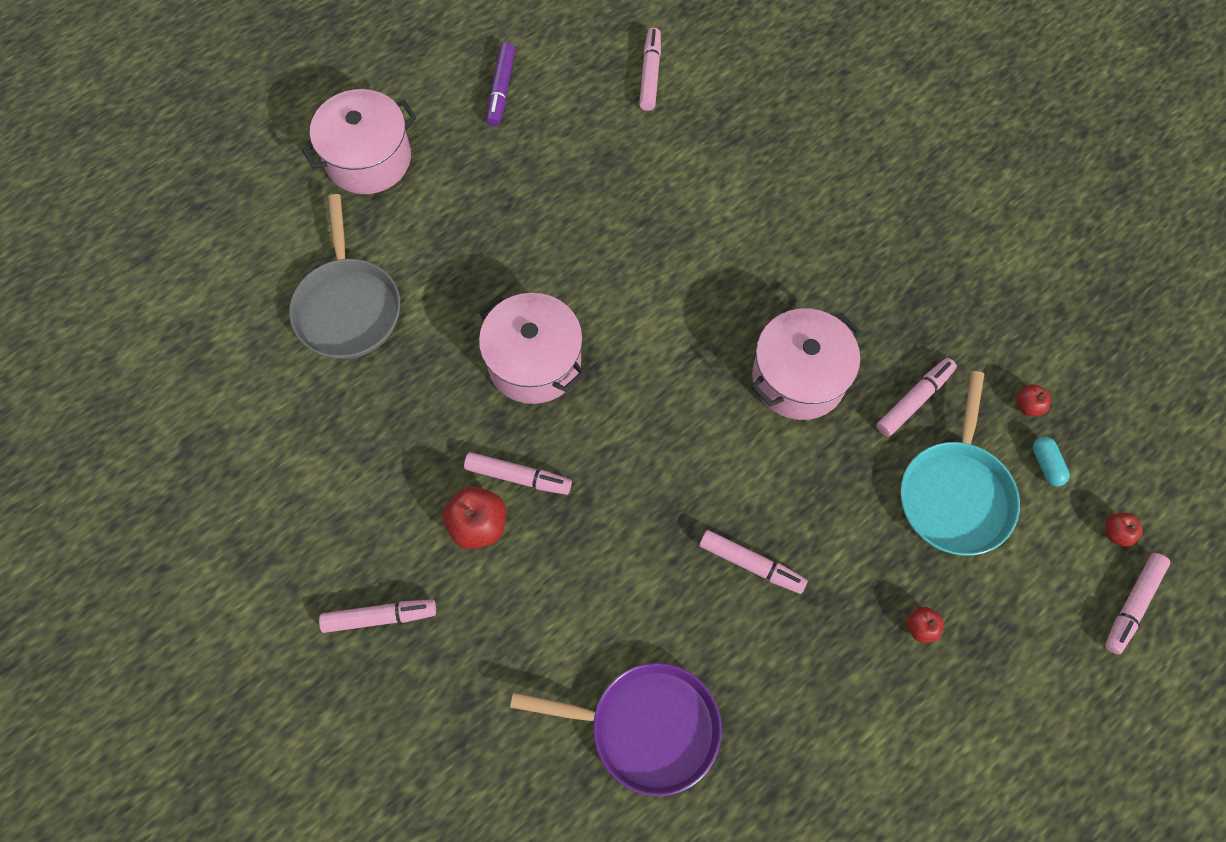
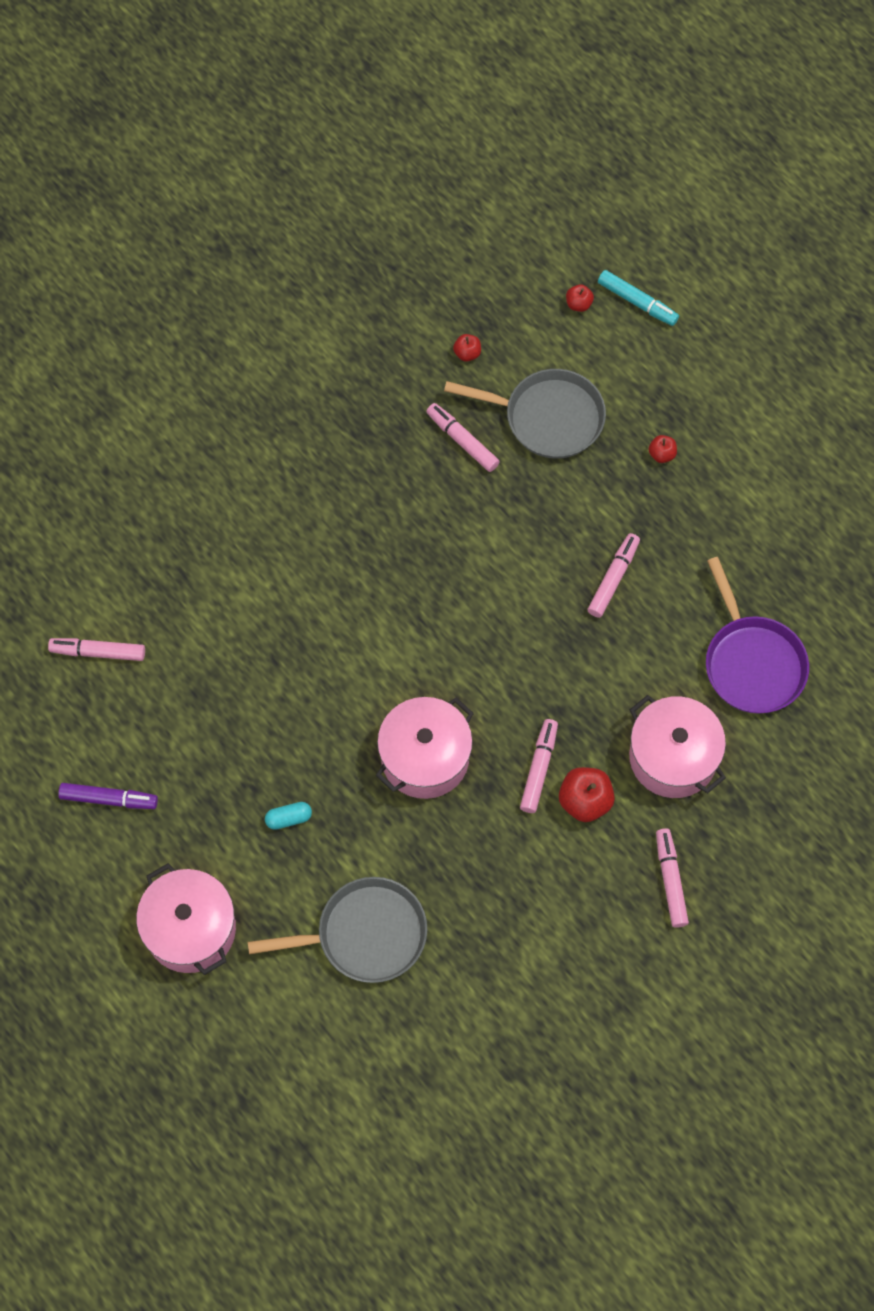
camera: 90 degrees left, 0 degrees up
(646, 728) = (751, 663): purple pan -> purple pan turned 150 degrees clockwise
(798, 377) = (441, 532): pink pot -> pink pot (673, 757)
(955, 494) = (547, 418): turquoise pan -> grey pan
(1046, 465) = (520, 347): turquoise capsule -> turquoise capsule (288, 818)
(1132, 605) = (637, 302): pink marker -> turquoise marker

